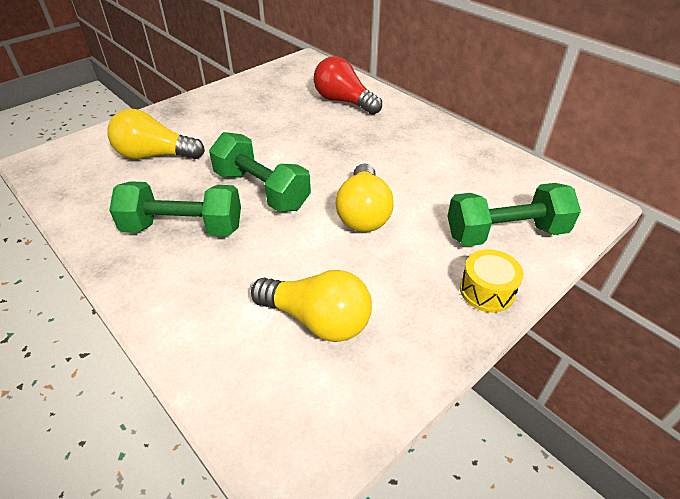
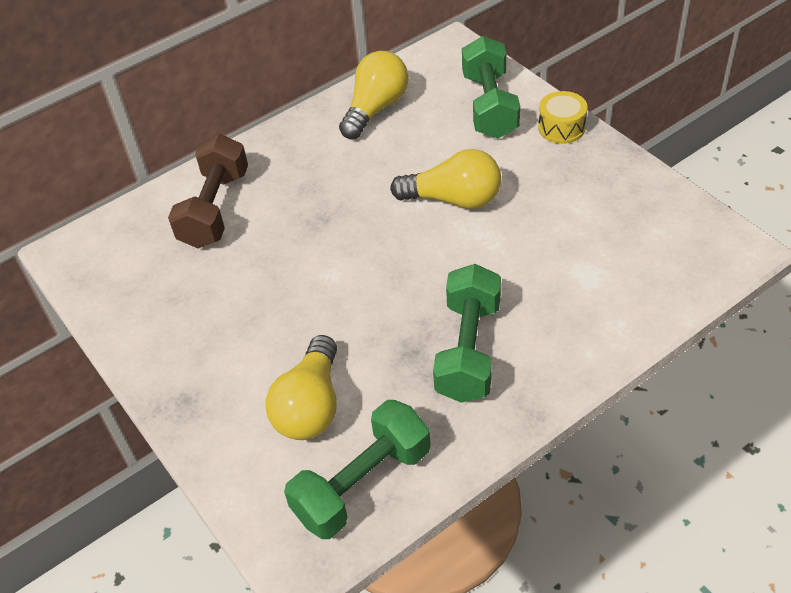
camera: 80 degrees left, 5 degrees up
(261, 190) = (405, 284): green dumbbell -> green dumbbell (362, 484)
(317, 320) = (598, 234): yellow light bulb -> yellow light bulb (375, 108)
(344, 101) = (215, 209): red light bulb -> brown dumbbell

